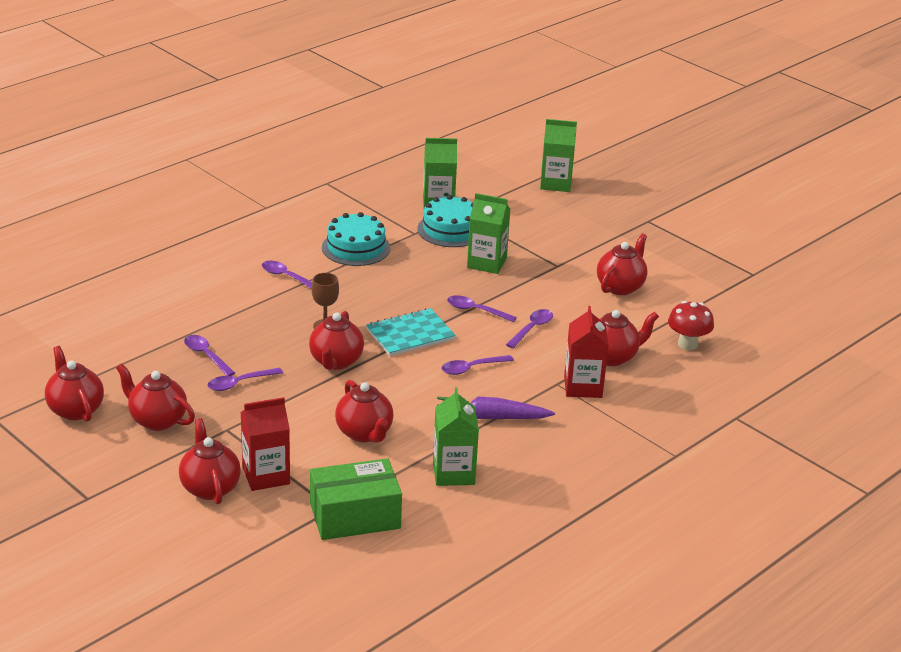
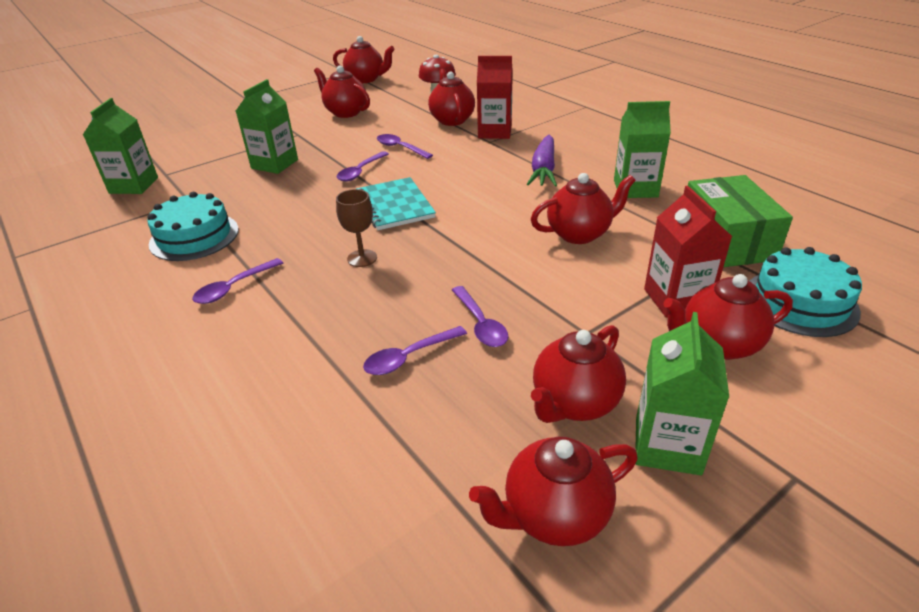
camera: 80 degrees left, 5 degrees up
(336, 362) = (440, 251): red teapot -> red teapot (366, 79)
(450, 230) = (196, 180): turquoise cake -> turquoise cake (800, 302)
(472, 368) = (462, 176): purple spoon -> none
(556, 183) = (150, 129): green carton -> green carton (667, 445)

